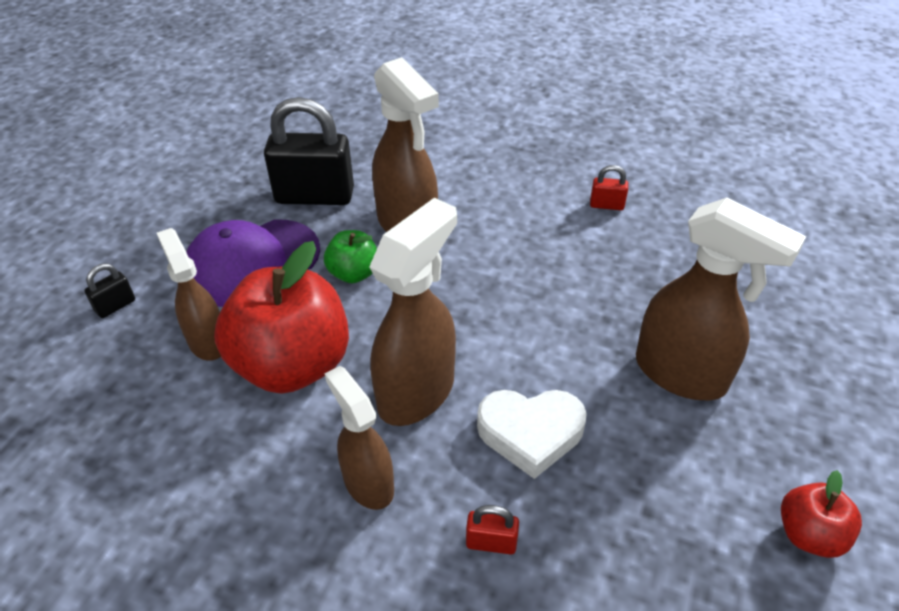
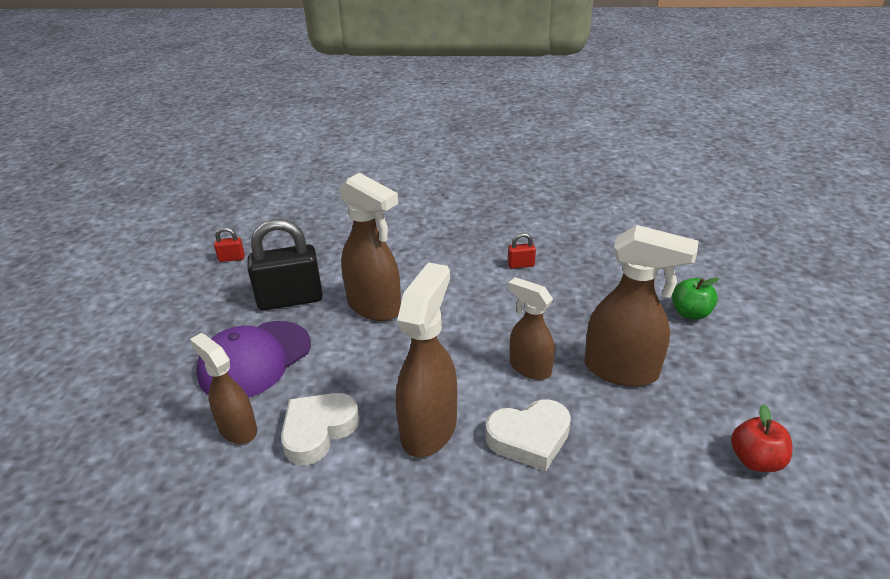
camera: 15 degrees left, 10 degrees down
(115, 306) = (143, 418): black padlock -> none
(292, 365) = (318, 431): red apple -> white heart
(354, 273) = (344, 351): green apple -> green apple (690, 313)
(368, 483) = (415, 507): brown spray bottle -> brown spray bottle (529, 368)
(491, 542) = (531, 527): red padlock -> red padlock (232, 258)

